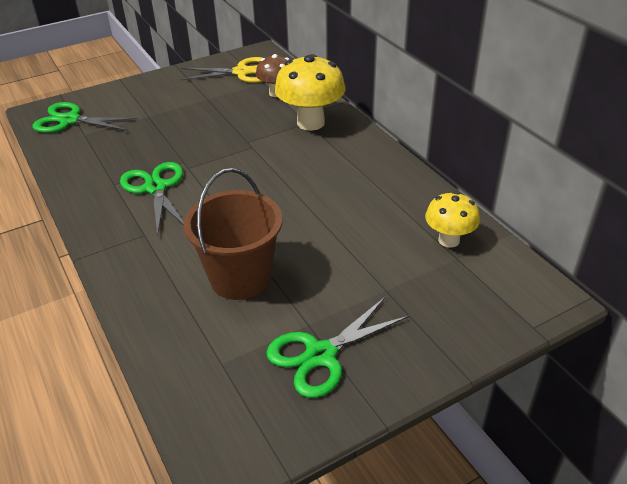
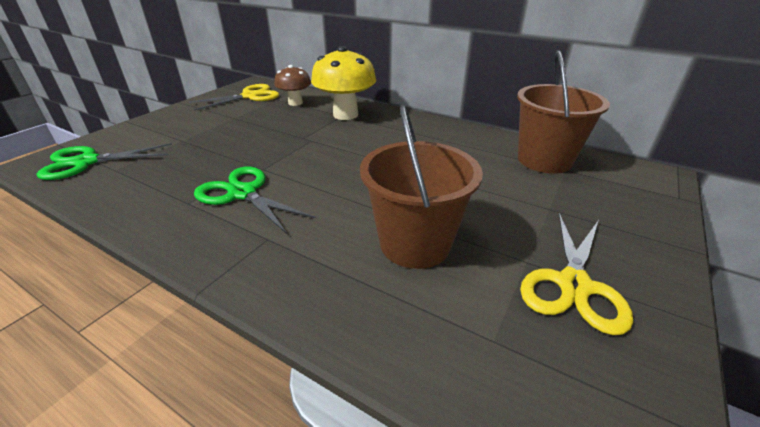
camera: 30 degrees left, 5 degrees down
(320, 355) = (573, 285): green scissors -> yellow scissors
(449, 240) = (544, 160): yellow mushroom -> brown bucket

